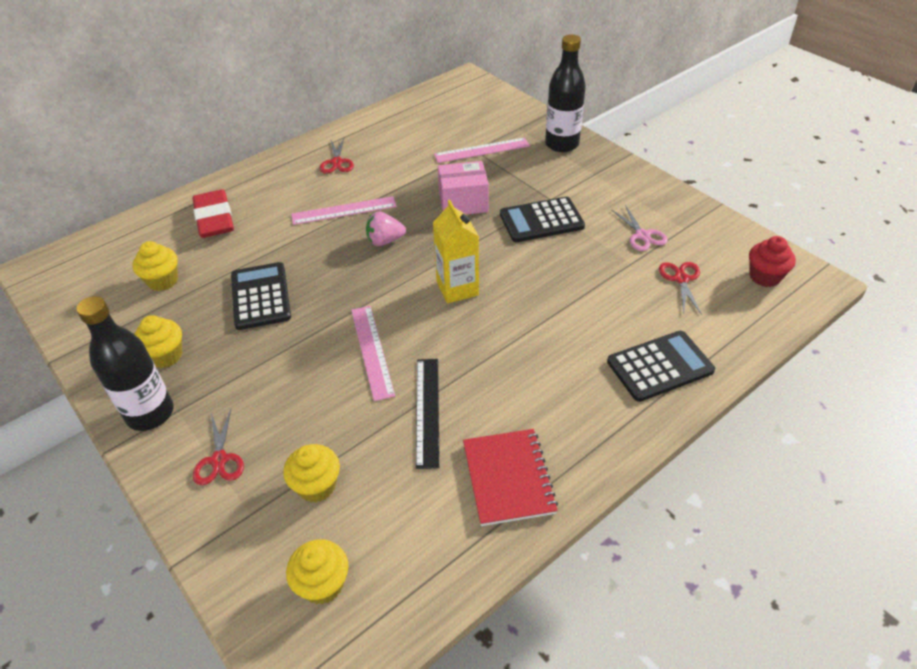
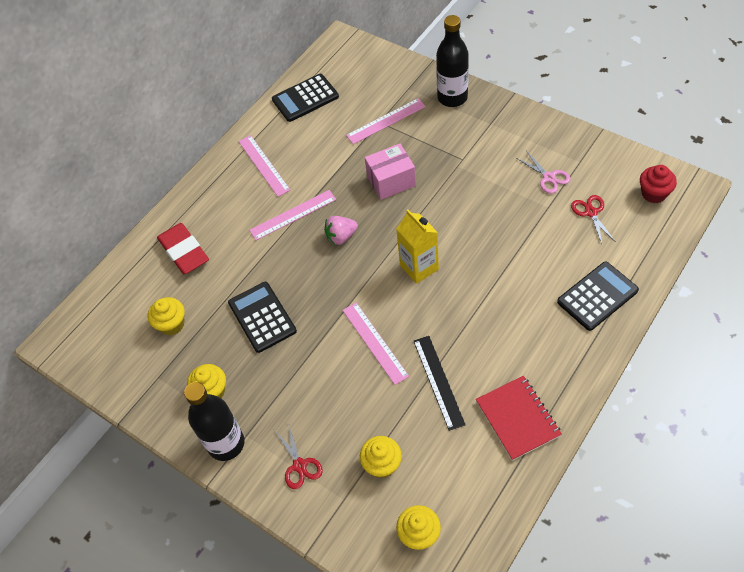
camera: 10 degrees left, 10 degrees up
(337, 162) = (264, 165): red scissors -> pink ruler
(541, 220) = (463, 183): black calculator -> black calculator (305, 98)

